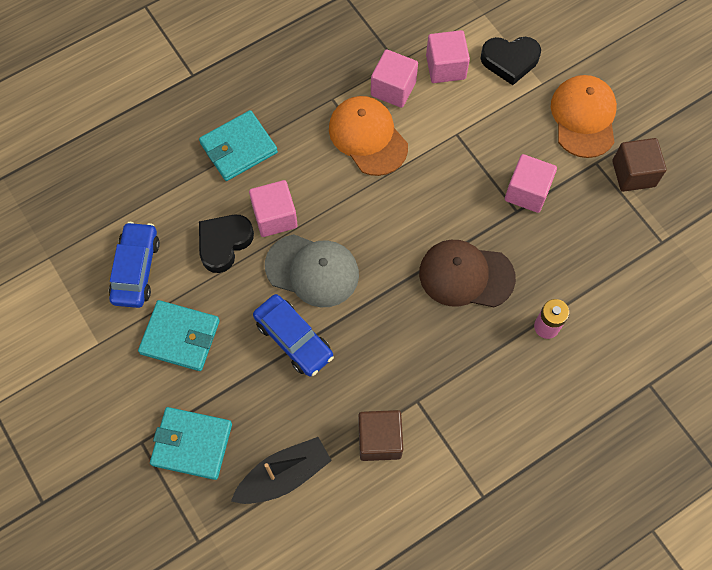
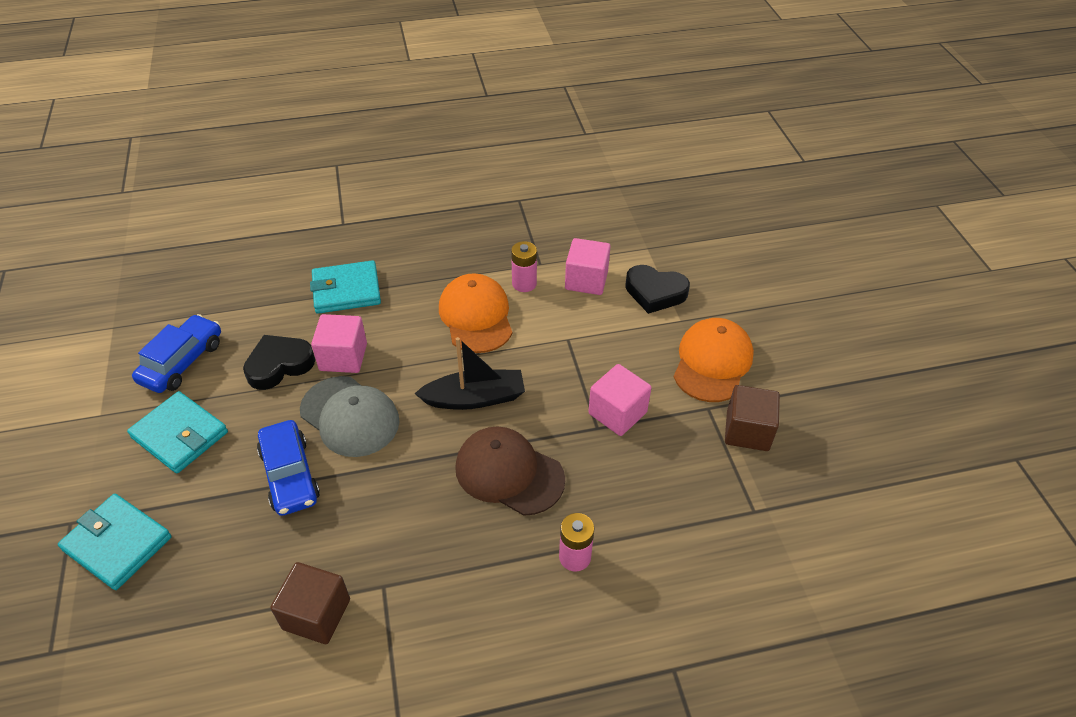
camera: 20 degrees right, 20 degrees down
(284, 475) = (188, 613): black boat -> black boat (475, 398)
(393, 88) = (524, 284): pink cube -> pink battery

